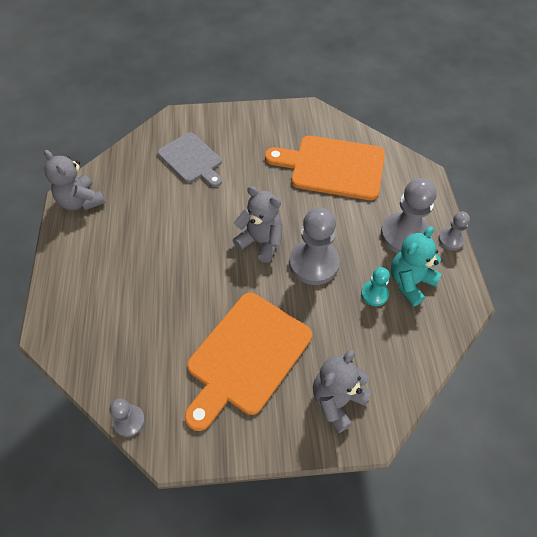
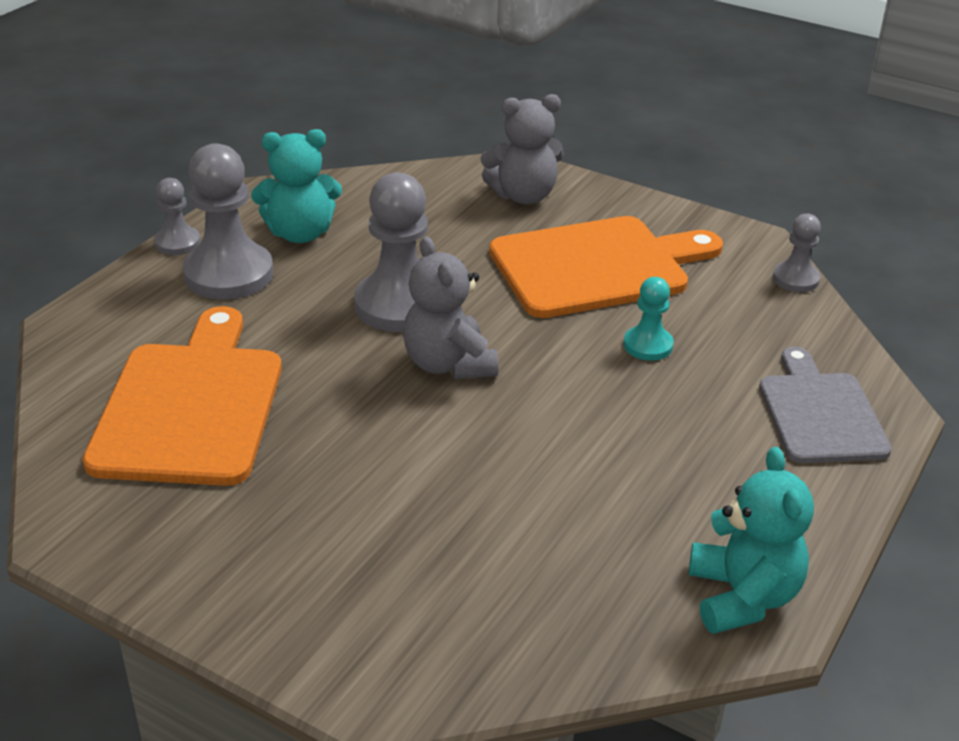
camera: 145 degrees left, 20 degrees down
(81, 201) = (742, 597): grey teddy bear -> turquoise teddy bear
(191, 160) = (437, 561): grey cutting board -> grey cutting board (820, 413)
(332, 167) = (191, 406): orange cutting board -> orange cutting board turned 135 degrees counterclockwise
(374, 294) = (361, 244): turquoise pawn -> turquoise pawn (648, 345)

